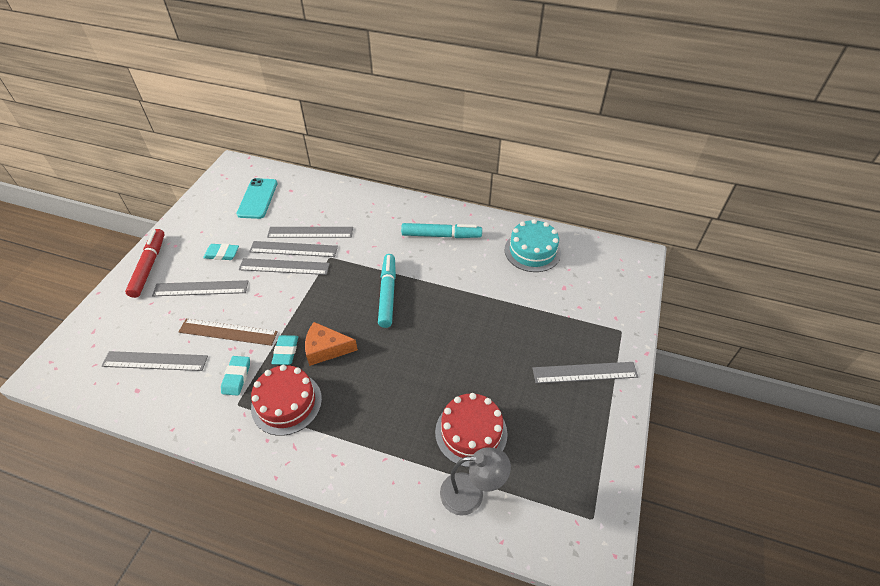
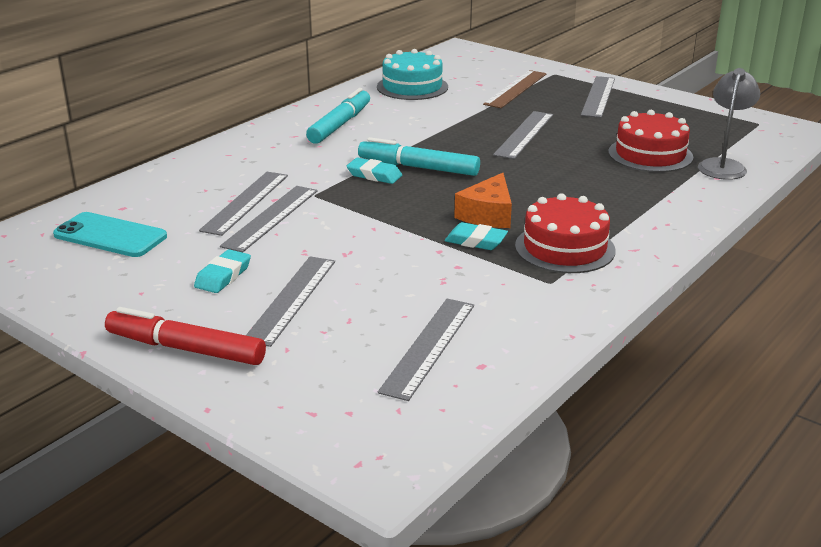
camera: 70 degrees left, 20 degrees down
(228, 332) = (408, 281): brown ruler -> brown ruler (515, 89)
(236, 377) = (501, 279): turquoise eraser -> turquoise eraser (374, 175)
(284, 266) = (303, 228): grey ruler -> grey ruler (524, 134)

